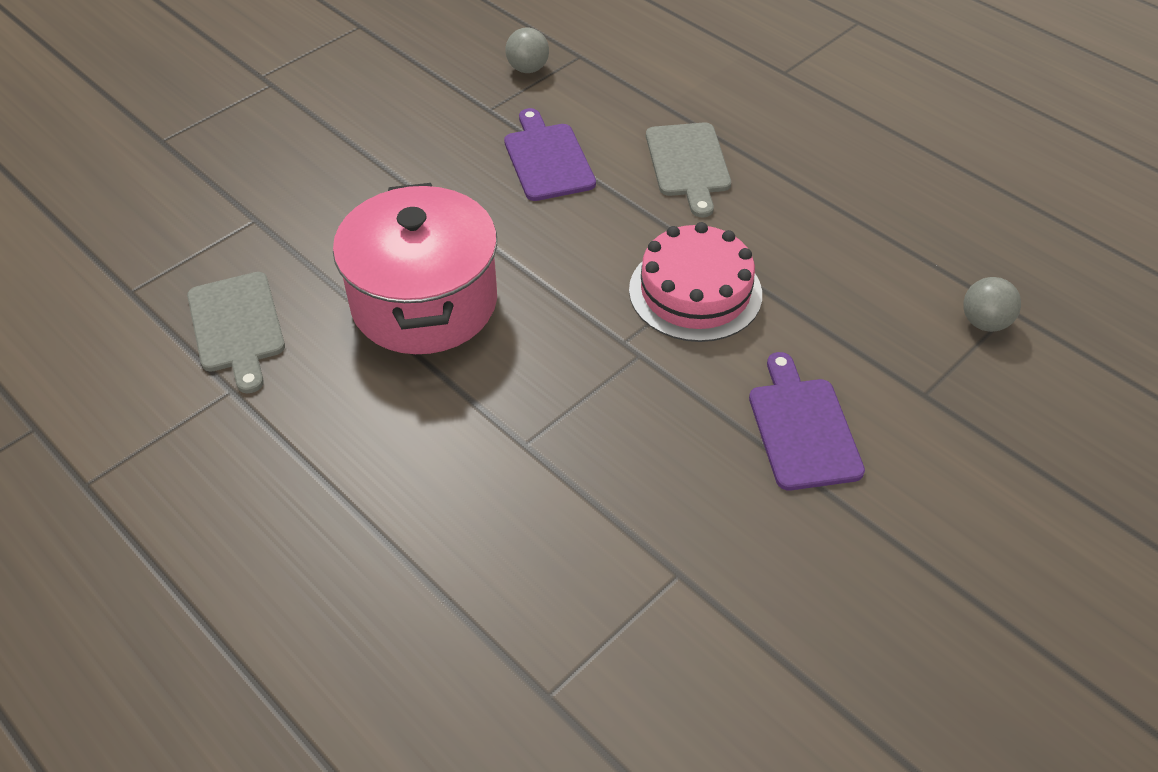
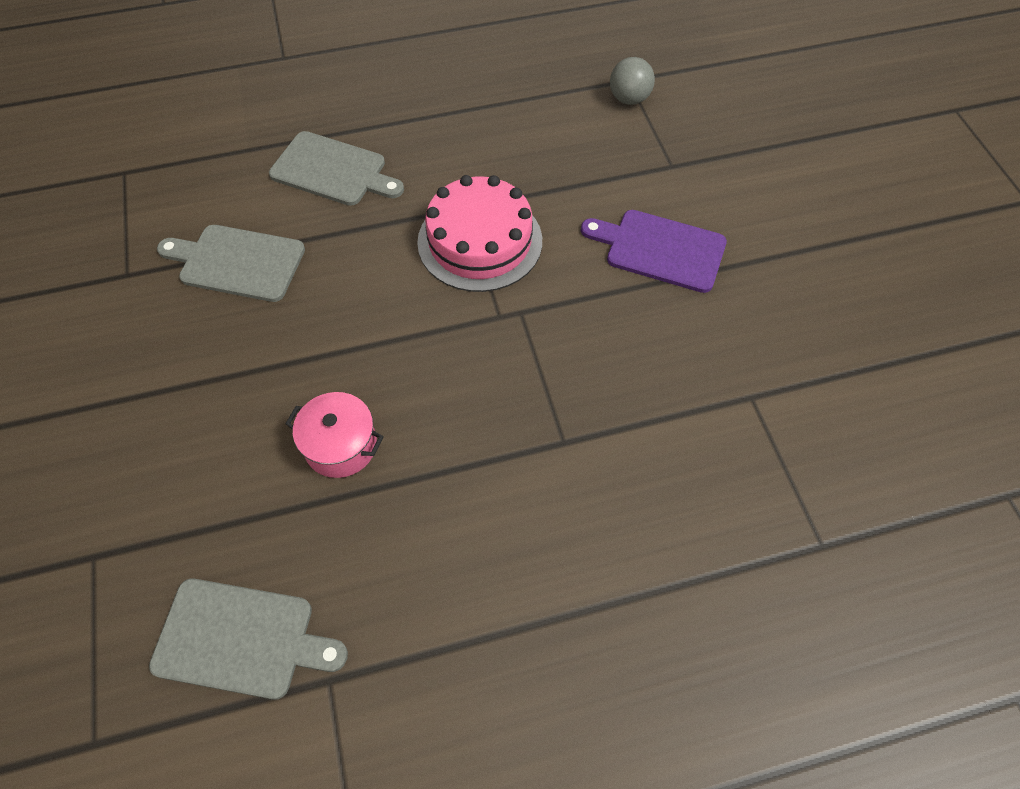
camera: 60 degrees left, 10 degrees up
(424, 302) = (341, 445): pink pot -> pink pot, size x0.46
(528, 69) = (100, 218): grey ball -> none
(547, 159) = (237, 262): purple cutting board -> grey cutting board

